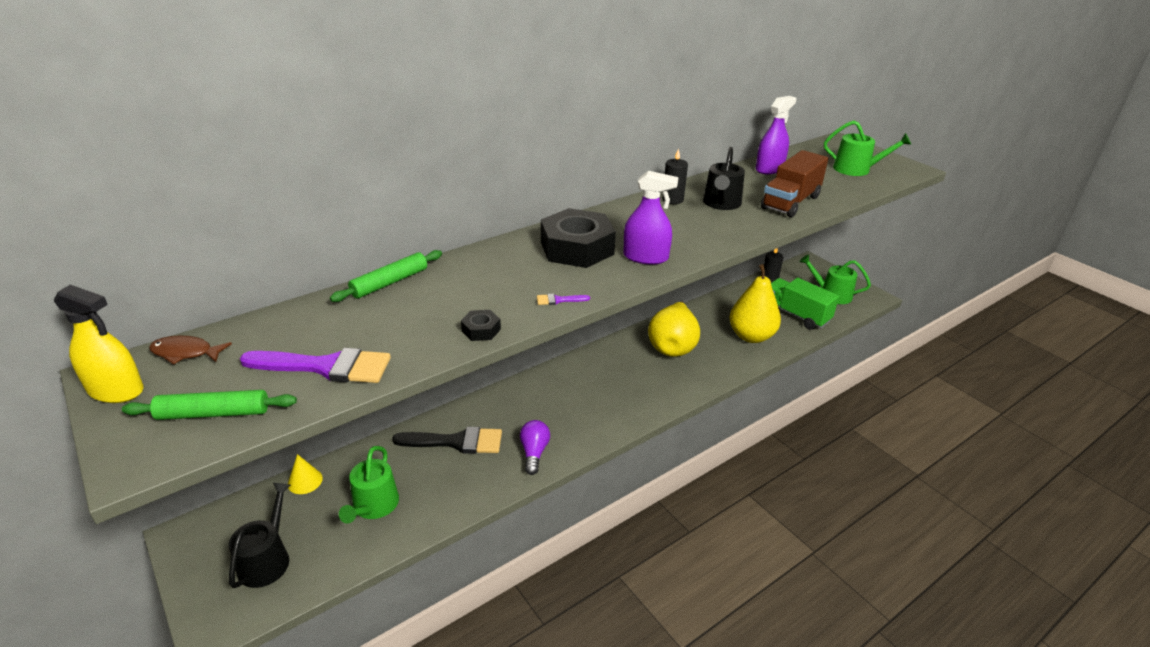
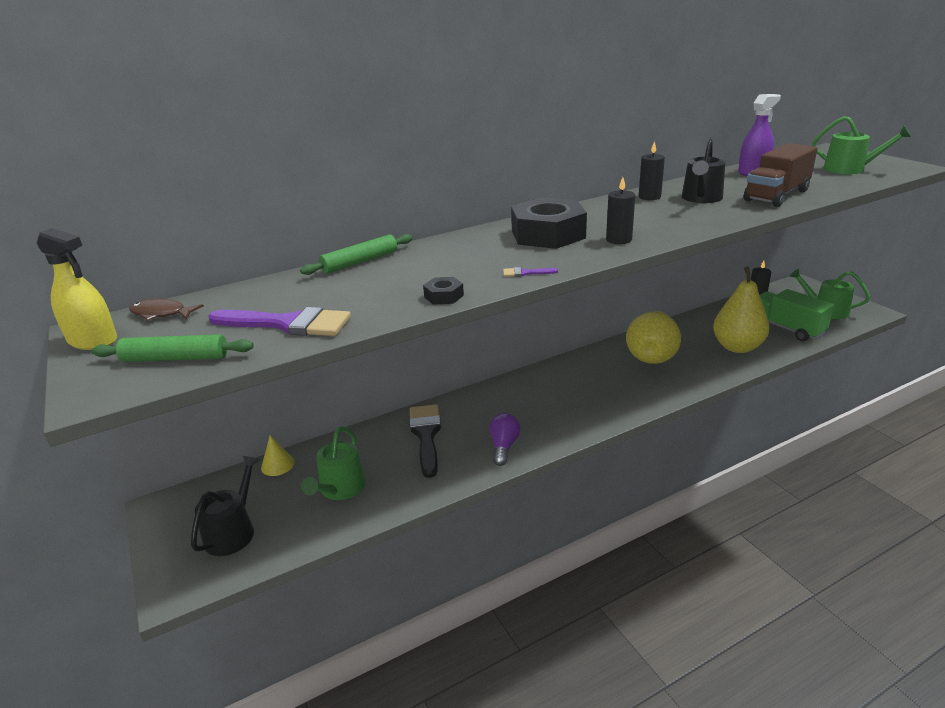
camera: 10 degrees right, 5 degrees down
(456, 442) = (426, 435): black brush -> black brush turned 105 degrees counterclockwise
(645, 257) = (618, 240): purple spray bottle -> black candle

